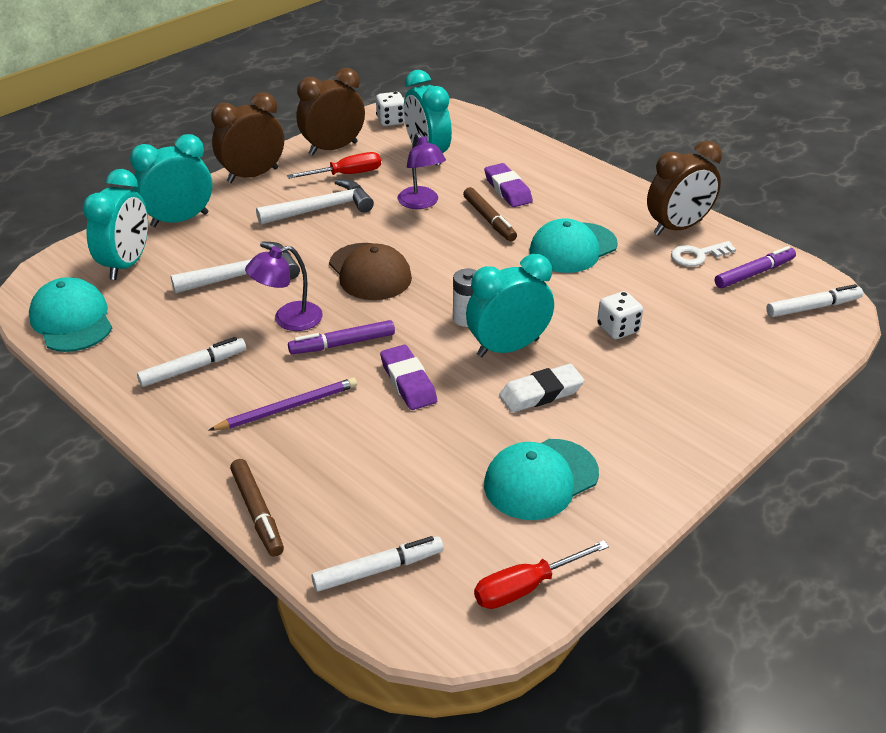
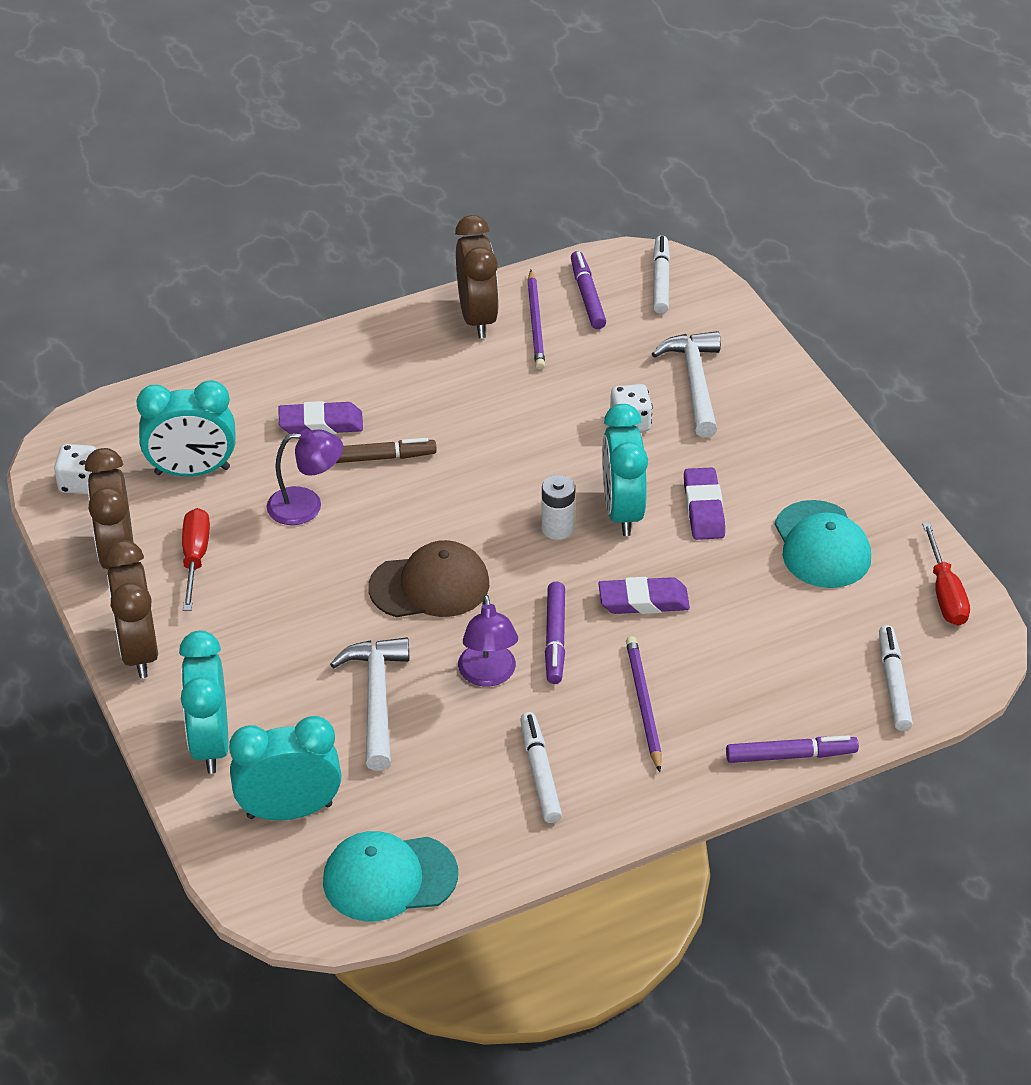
camera: 70 degrees left, 5 degrees up
(127, 264) = (289, 810): turquoise clock -> turquoise clock turned 45 degrees counterclockwise
(257, 512) = (791, 756): brown marker -> purple marker
(321, 209) = (266, 599): white hammer -> white hammer (694, 383)
(541, 393) = (704, 508): white eraser -> purple eraser
(573, 248) = (472, 409): turquoise cap -> none
(697, 255) = (536, 323): white key -> purple pencil

